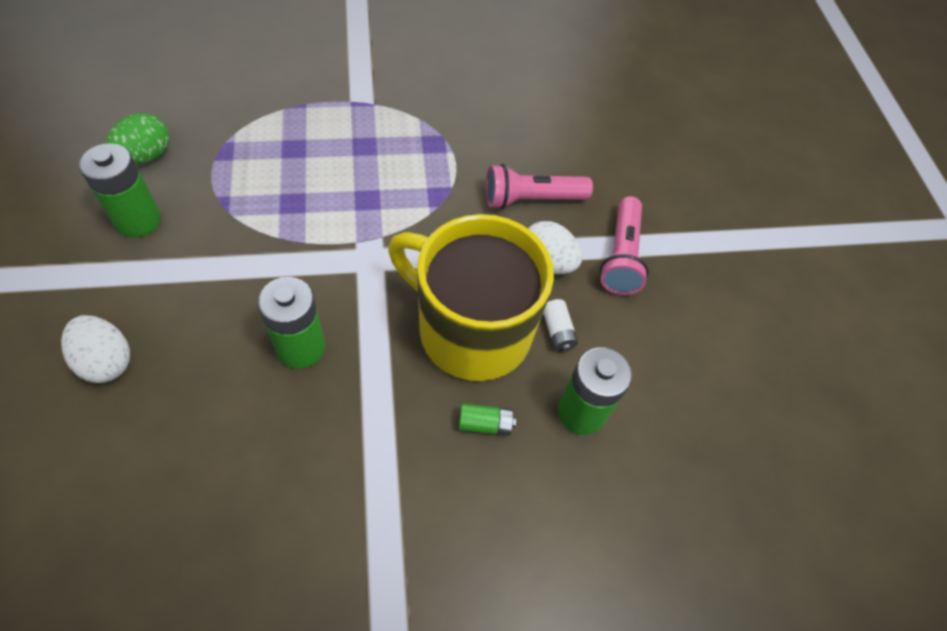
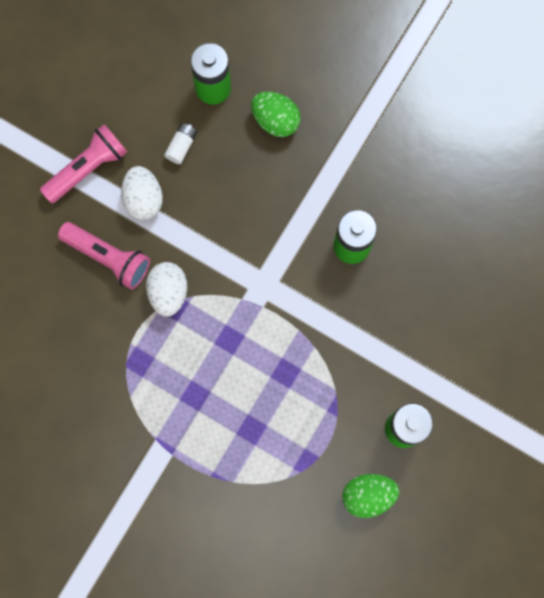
camera: 135 degrees left, 20 degrees up
(106, 361) = (474, 317): white egg -> white egg (168, 292)
(471, 330) = (236, 185): yellow mug -> none
(485, 424) = (275, 121): green battery -> green egg

